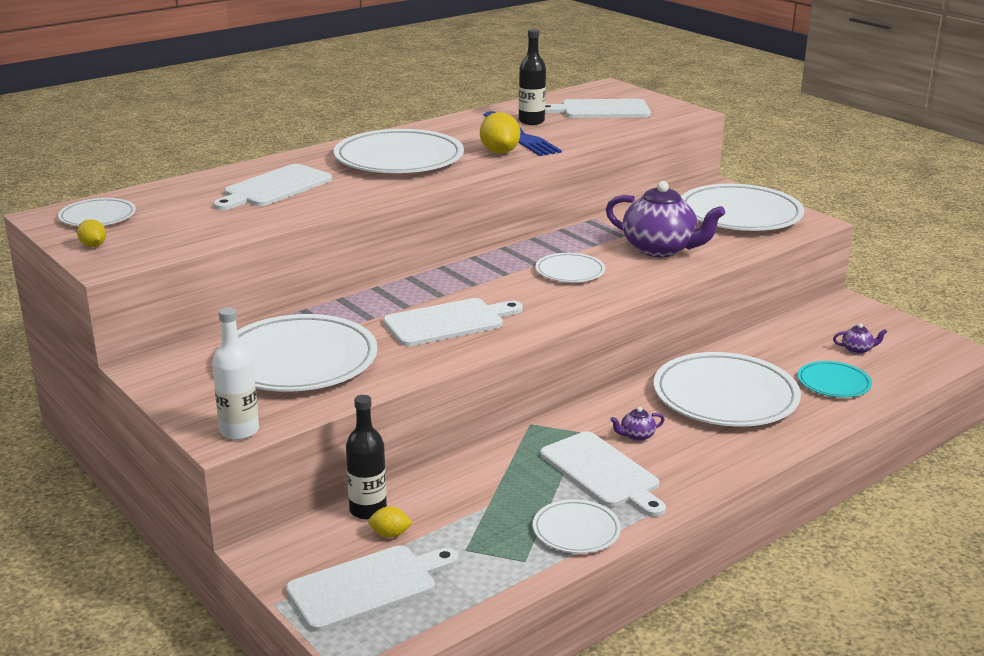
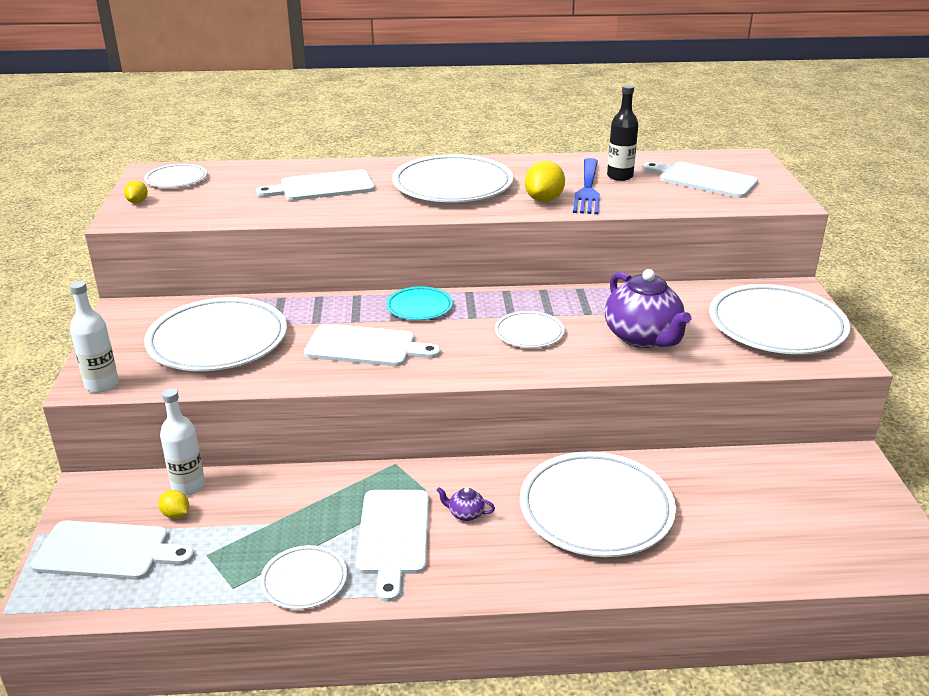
camera: 35 degrees right, 5 degrees up
(368, 510) = (188, 486): black bottle -> white bottle
(833, 383) = (724, 541): turquoise plate -> turquoise plate (419, 307)
(857, 350) = (798, 515): purple teapot -> none

